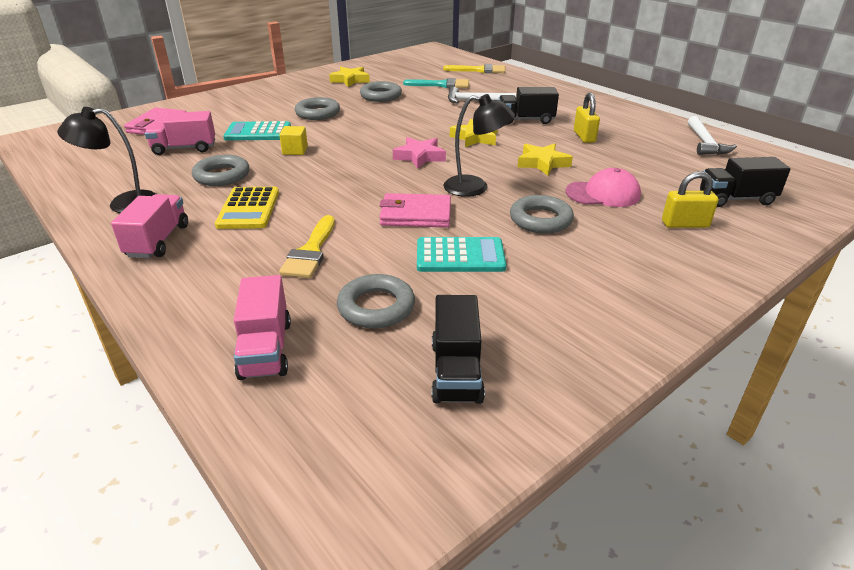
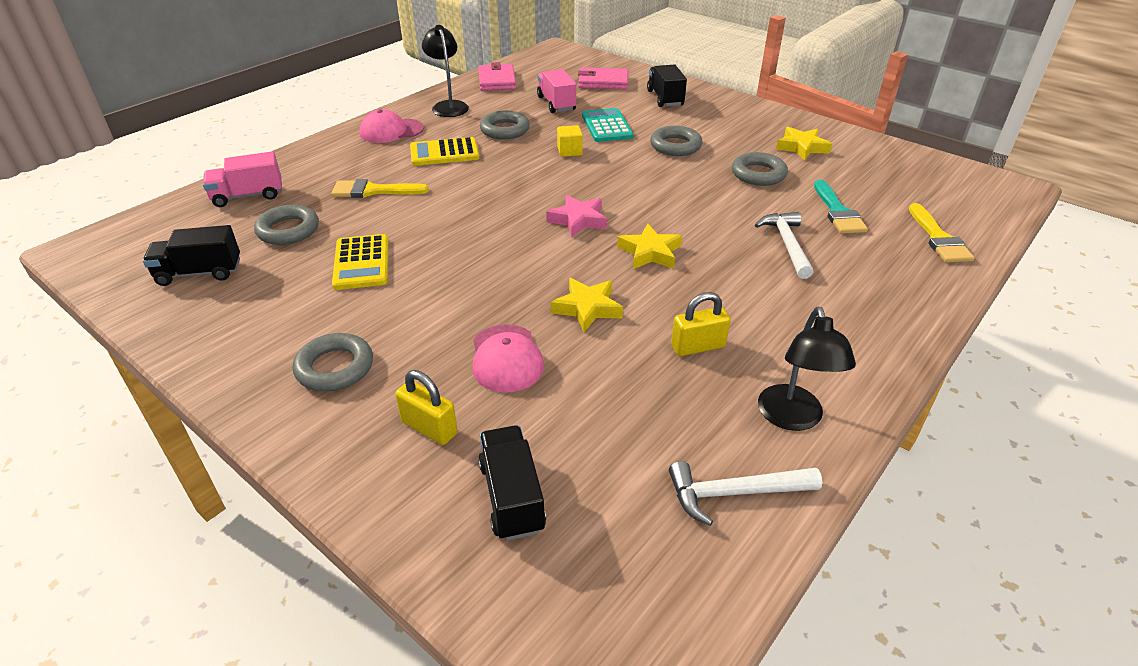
camera: 80 degrees right, 5 degrees up
(158, 241) = (391, 131): pink truck -> pink cap
(415, 214) = (440, 231): pink wallet -> pink wallet (497, 80)
(460, 256) = (361, 263): turquoise calculator -> yellow calculator
(475, 187) = (506, 262): black lamp -> black lamp (792, 418)
(526, 120) = (737, 291): black truck -> black truck (665, 98)
(540, 220) = (434, 309): grey ring -> grey ring (335, 368)
(685, 224) = (429, 428): yellow padlock -> yellow padlock turned 45 degrees counterclockwise

